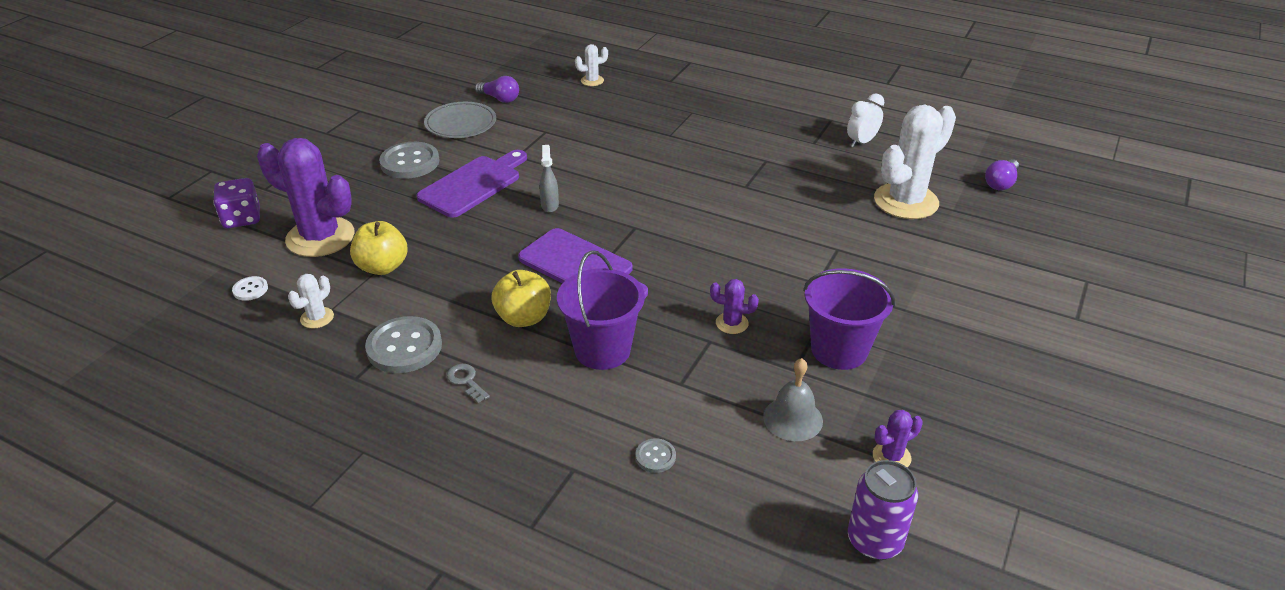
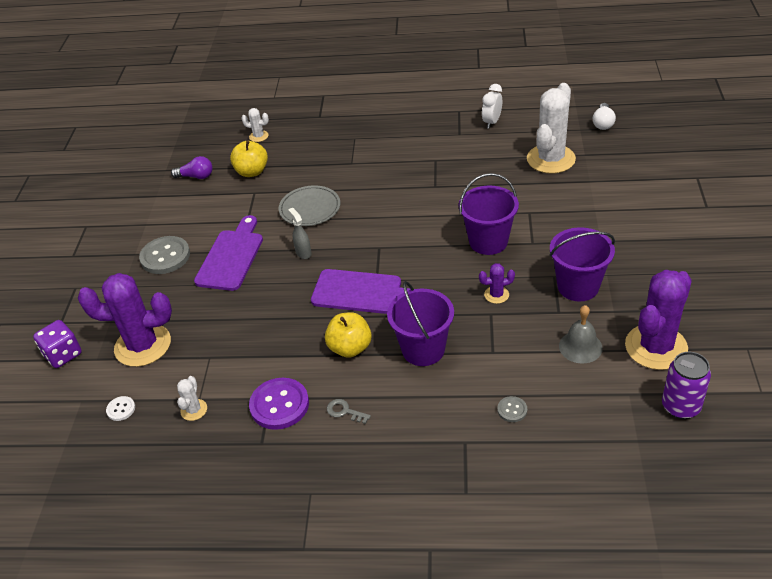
camera: 20 degrees left, 5 degrees up
(382, 267) = (213, 350): yellow apple -> yellow apple (252, 172)
(404, 347) = (279, 405): grey button -> purple button
(460, 123) = (180, 209): grey plate -> grey plate (310, 208)
(592, 81) = (259, 136): white cactus -> white cactus turned 60 degrees clockwise
(764, 263) = (488, 241): none -> purple bucket
(891, 457) = (656, 347): purple cactus -> purple cactus, size x2.27
(1001, 183) = (603, 123): purple light bulb -> white light bulb

